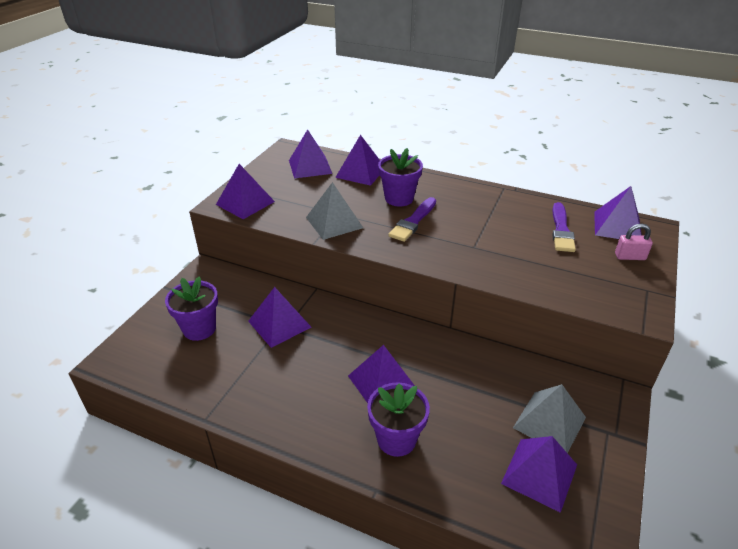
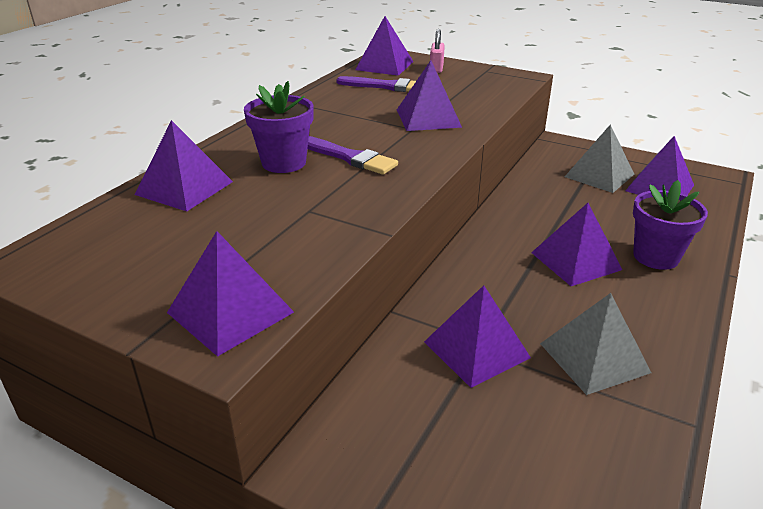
camera: 85 degrees left, 5 degrees down
(199, 329) = (495, 455): purple flower pot -> none
(310, 166) = (127, 236): purple pyramid -> purple pyramid (428, 118)
(334, 222) = (334, 215): grey pyramid -> grey pyramid (594, 357)

